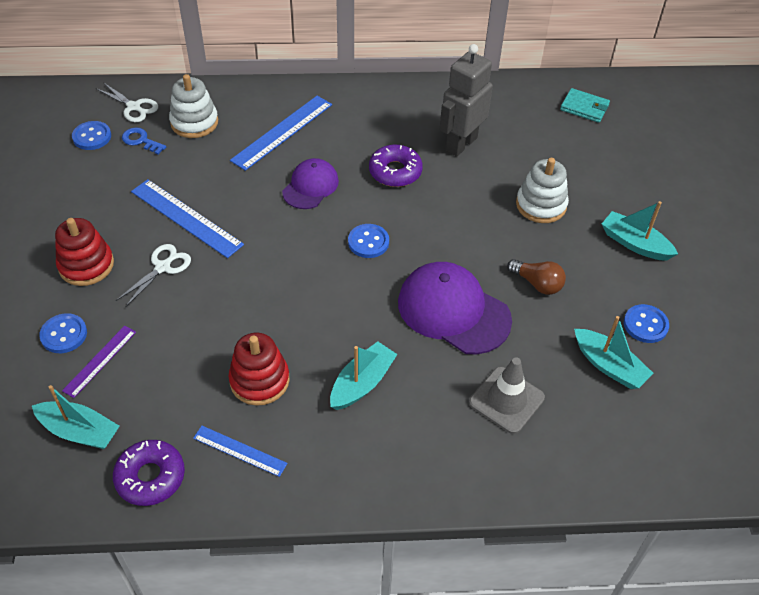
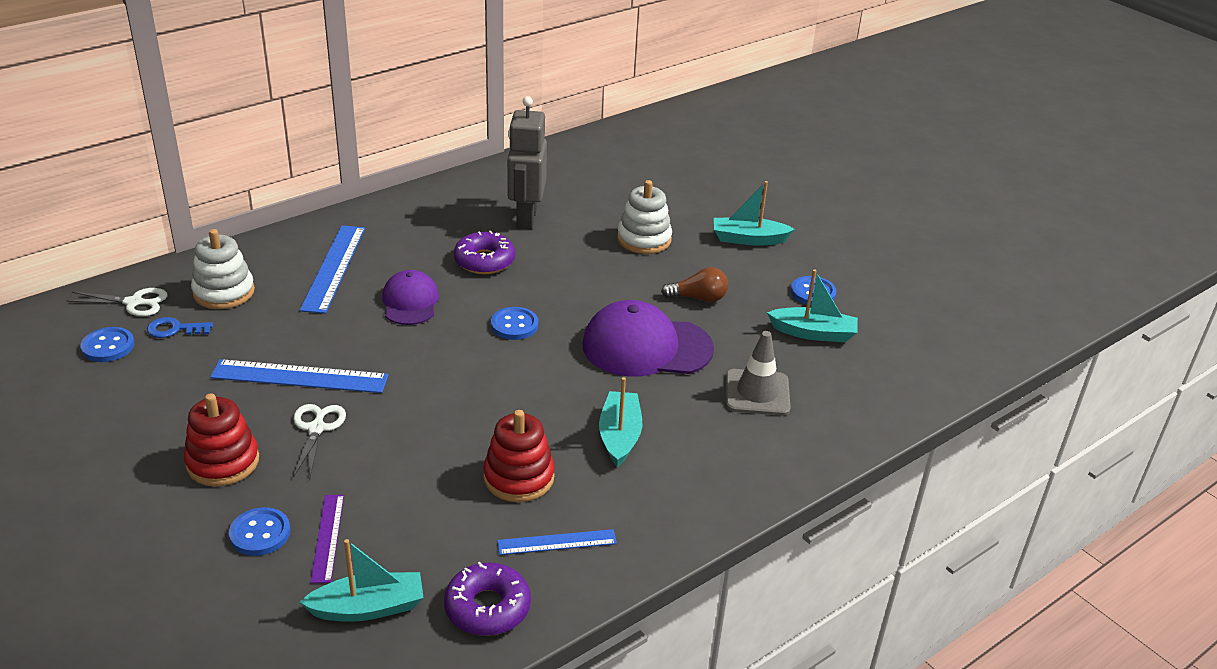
camera: 35 degrees left, 15 degrees down
(584, 107) = (610, 155): turquoise wallet -> none

